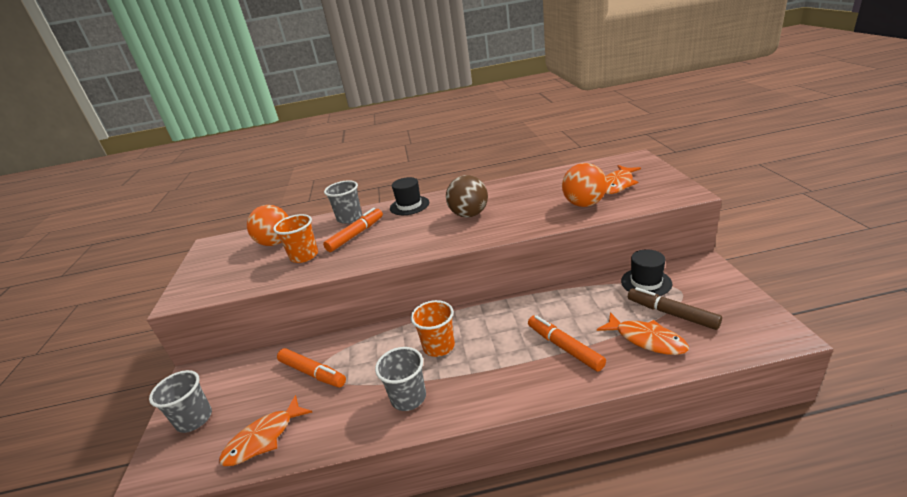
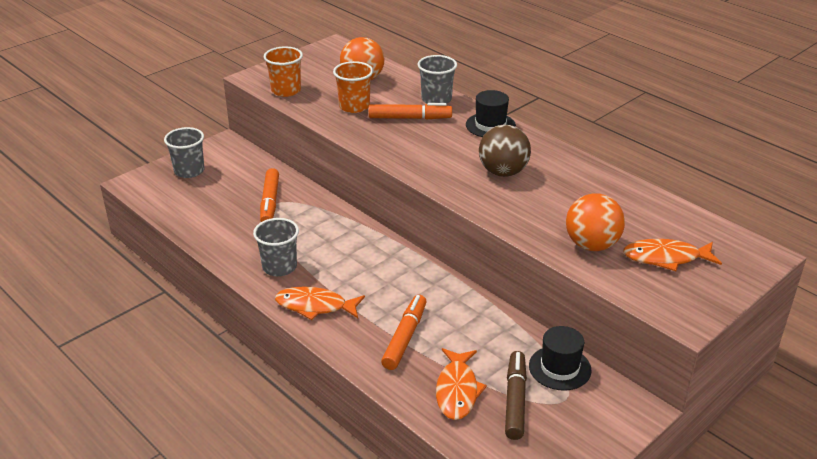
camera: 50 degrees right, 5 degrees up
(263, 438) = (194, 214): orange fish -> orange fish (315, 306)
(439, 346) = (350, 258): orange cup -> orange cup (286, 90)

